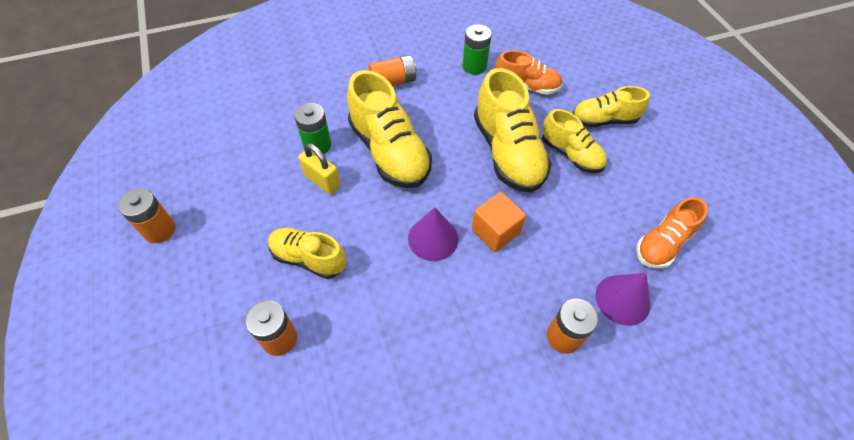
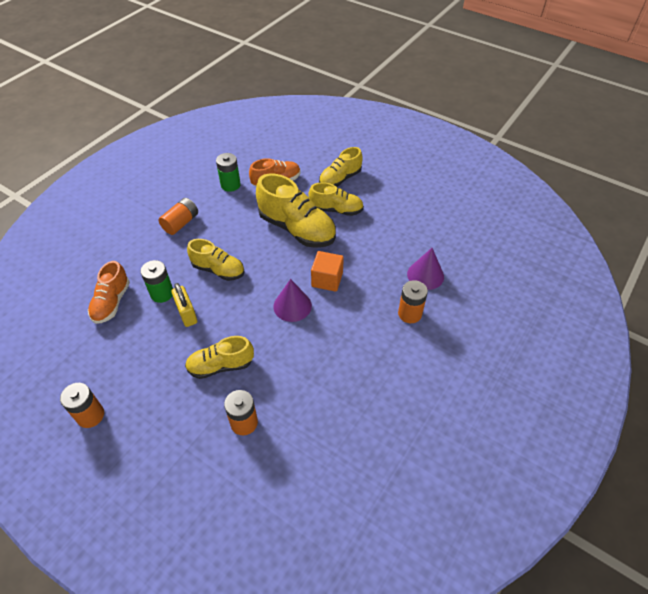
camera: 35 degrees left, 5 degrees down
(322, 181) = (187, 314): yellow padlock -> yellow padlock turned 60 degrees clockwise
(389, 152) = (218, 270): yellow shoe -> yellow shoe, size x0.61
(662, 244) = (424, 233): orange shoe -> orange shoe (112, 302)

